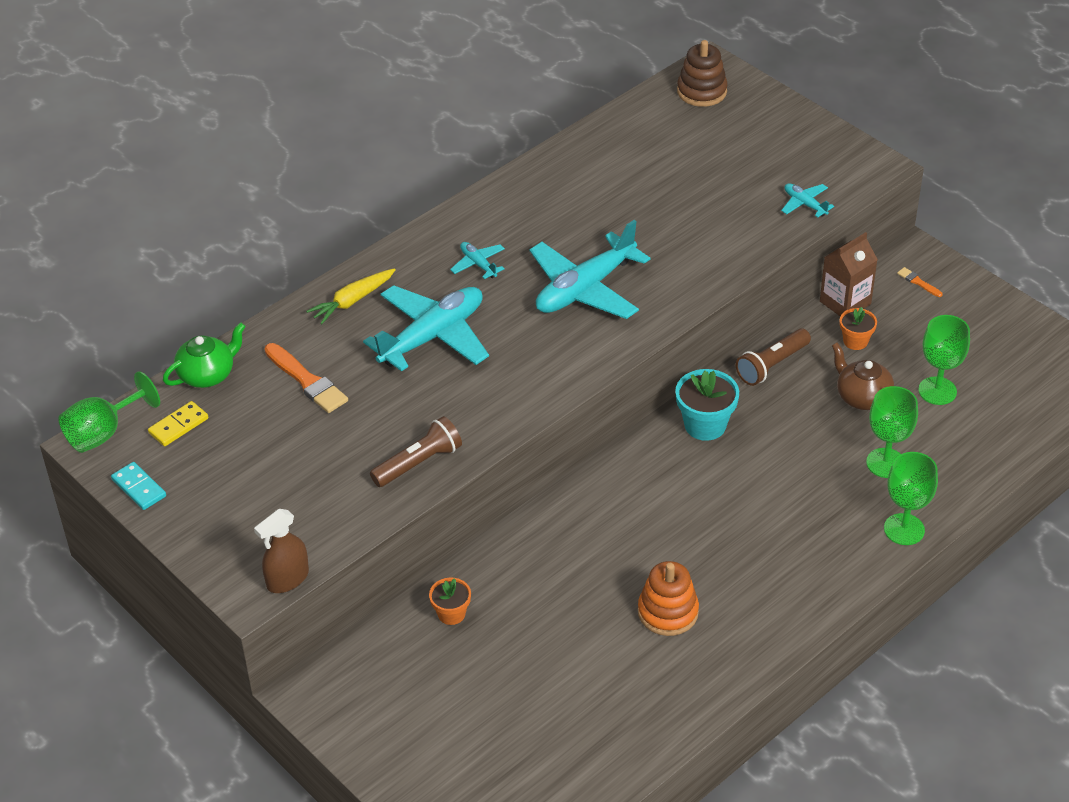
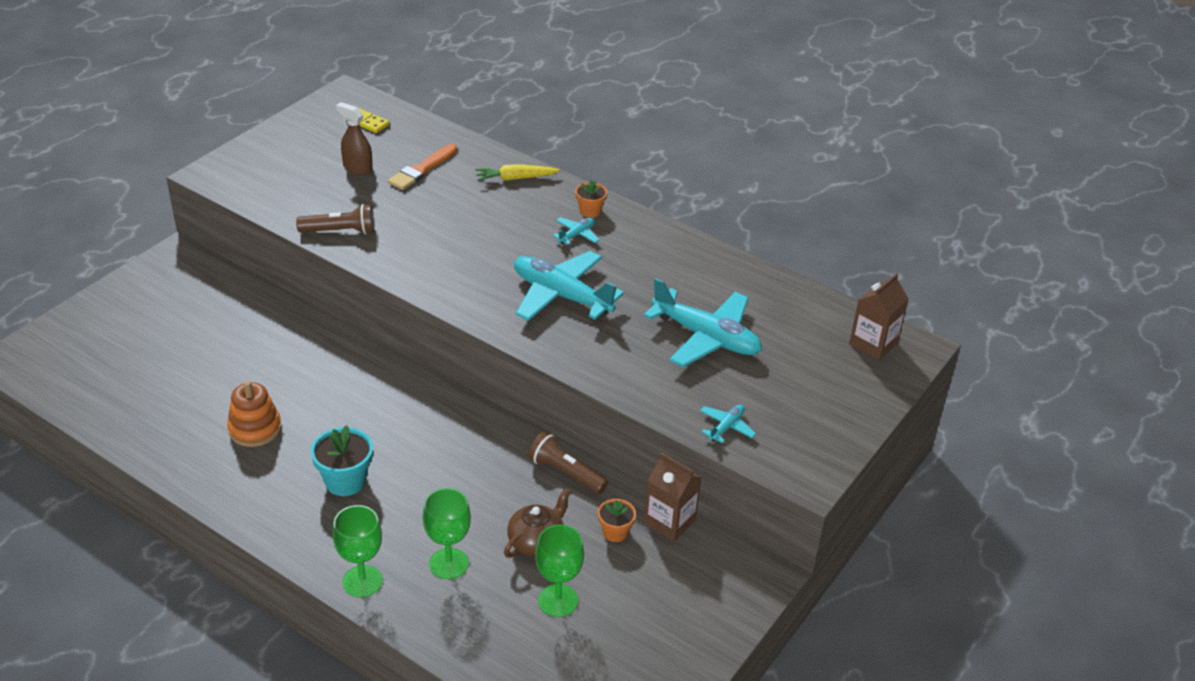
camera: 75 degrees right, 5 degrees down
(103, 433) = (356, 95): green goblet -> none
(139, 488) = (305, 116): turquoise domino -> none
(207, 374) = (421, 127): green teapot -> none
(287, 579) = (220, 188): brown spray bottle -> brown spray bottle (357, 168)
(352, 301) = (515, 178): yellow carrot -> yellow carrot turned 45 degrees counterclockwise
(418, 463) = (340, 231): brown flashlight -> brown flashlight turned 45 degrees counterclockwise
(432, 336) = (483, 221): turquoise plane -> turquoise plane (706, 337)
(451, 614) = (251, 311): orange flower pot -> orange flower pot (590, 211)
(702, 91) = (873, 344): brown stacking toy -> brown carton
(705, 425) = (478, 434): turquoise flower pot -> turquoise flower pot (345, 481)
(918, 282) = (720, 578): orange brush -> none

